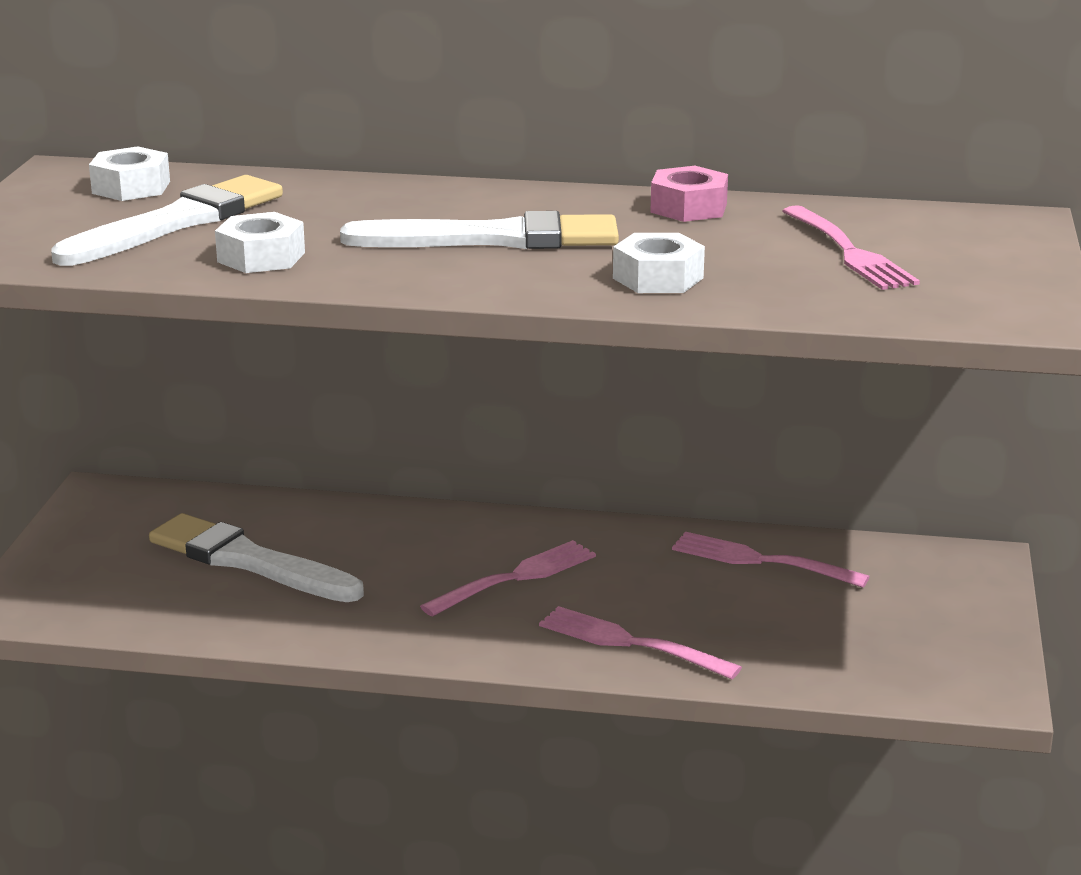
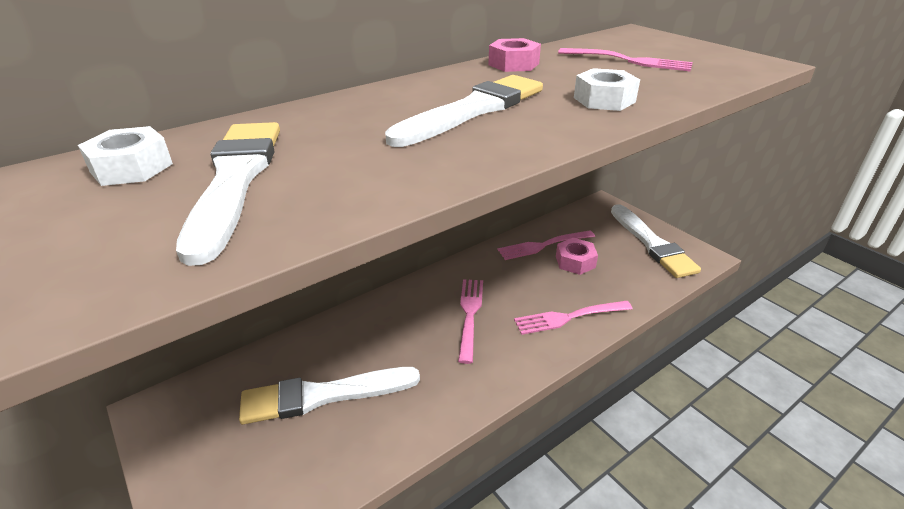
camera: 45 degrees left, 10 degrees up
(261, 257) = (365, 179): white nut -> none
(768, 599) = (575, 262): none -> pink nut
(942, 640) = (652, 244): none -> white brush

